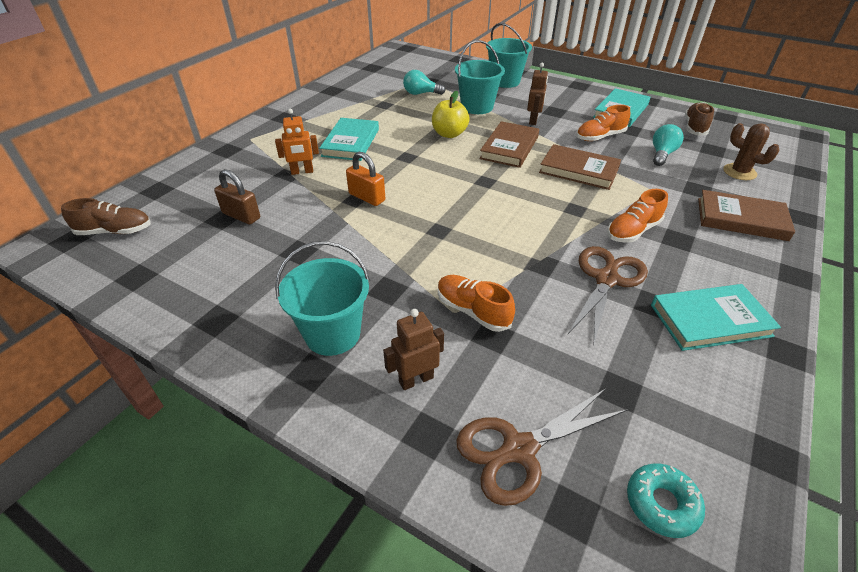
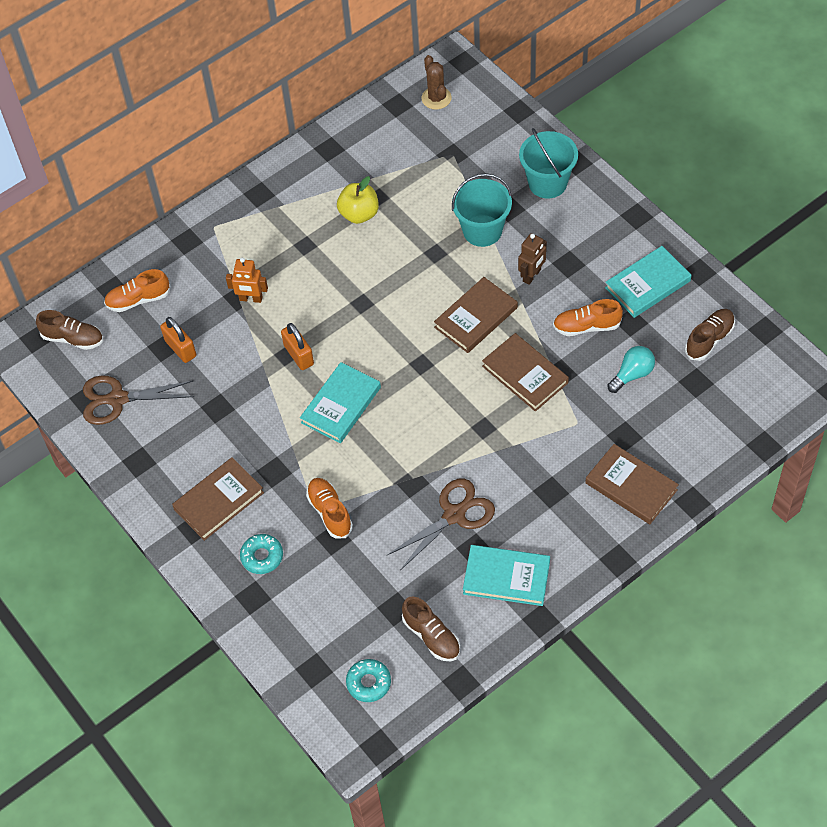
camera: 25 degrees right, 15 degrees up
(241, 216) = (180, 348): brown padlock -> orange padlock
(332, 334) = (218, 501): turquoise bucket -> brown book
(351, 142) = (314, 262): turquoise book -> turquoise book (341, 405)
(416, 379) = (262, 556): brown robot -> turquoise donut
(421, 93) = (430, 184): turquoise light bulb -> none
(449, 134) = (424, 275): yellow apple -> yellow apple (359, 214)
(519, 449) = (304, 625): brown scissors -> brown scissors (118, 399)
(633, 231) = (517, 470): orange shoe -> orange shoe (138, 299)
(688, 409) = (431, 636): none -> brown shoe
(739, 172) = (691, 425): brown cactus -> brown cactus (436, 98)

